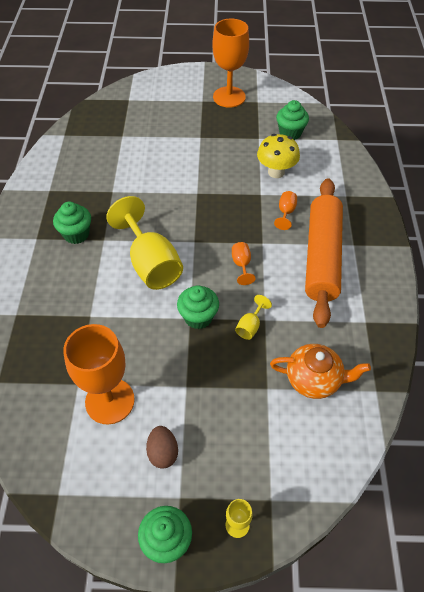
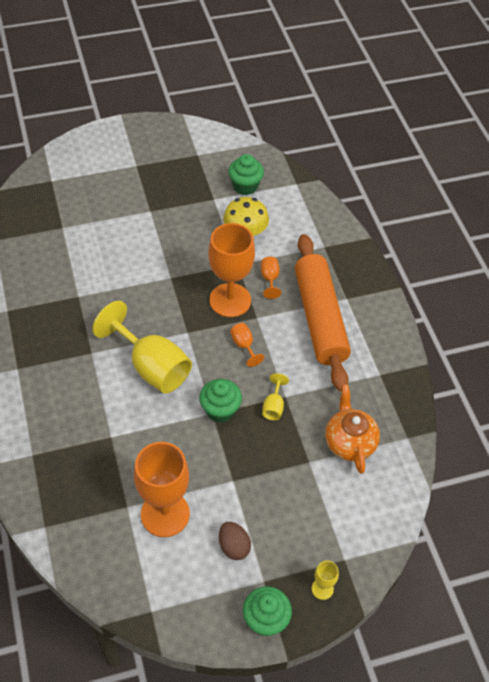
camera: 20 degrees left, 0 degrees up
(76, 234) = (59, 353): green cupcake -> none
(229, 97) = (164, 155): orange goblet -> orange goblet (230, 300)
(314, 379) = (349, 442): orange teapot -> orange teapot turned 90 degrees counterclockwise

